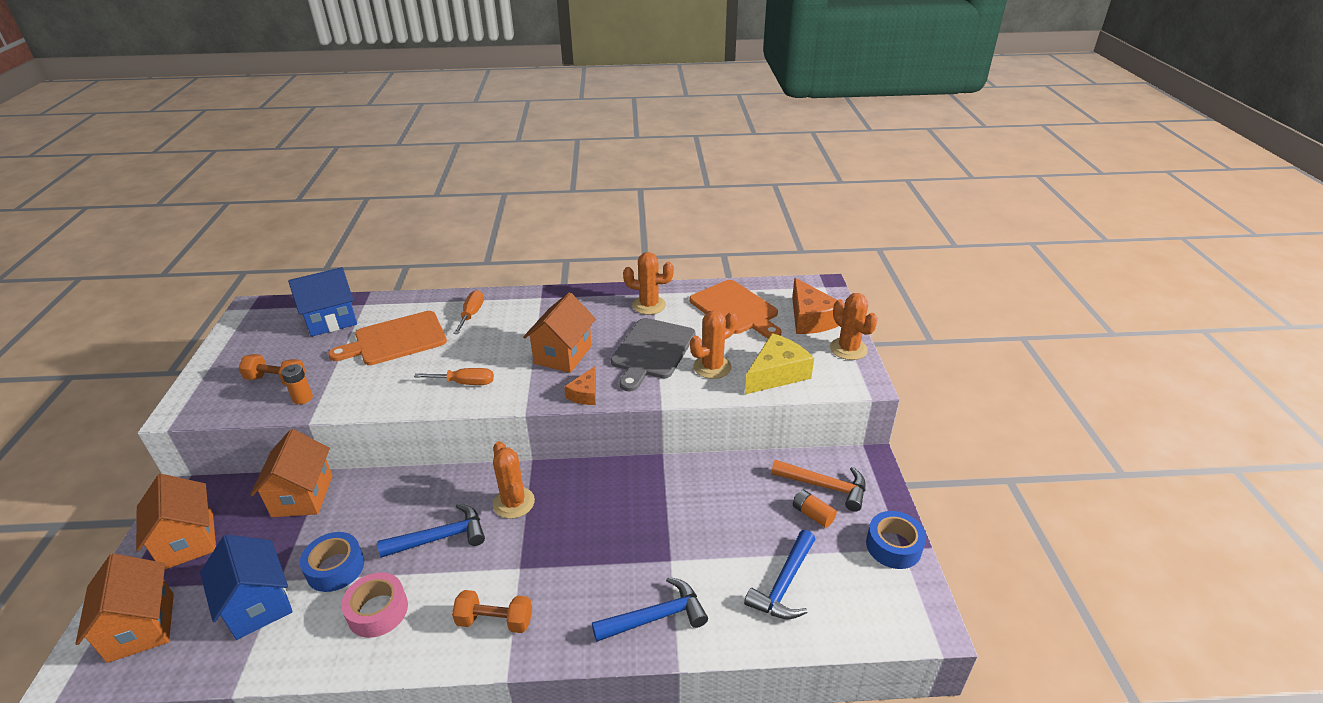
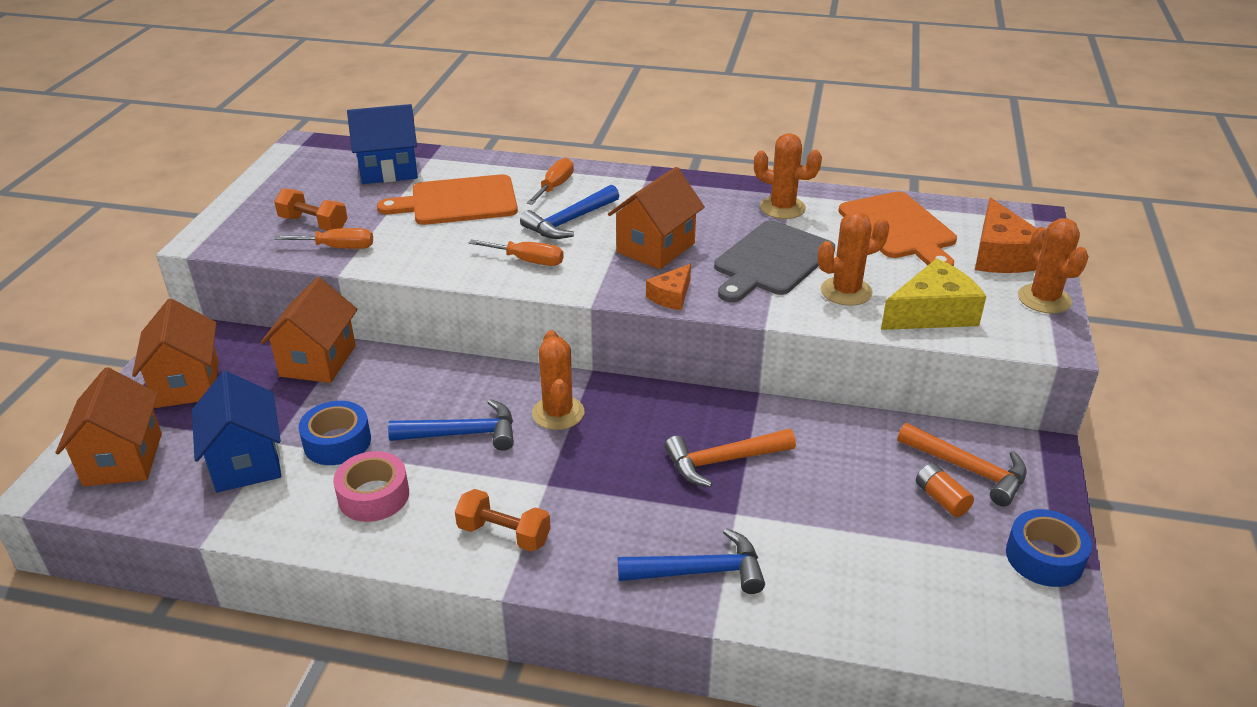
camera: 15 degrees right, 0 degrees up
(303, 398) = (338, 247): orange battery -> orange screwdriver
(650, 517) = (723, 461): none -> orange hammer
(784, 584) = (878, 571): blue hammer -> blue hammer (569, 221)

